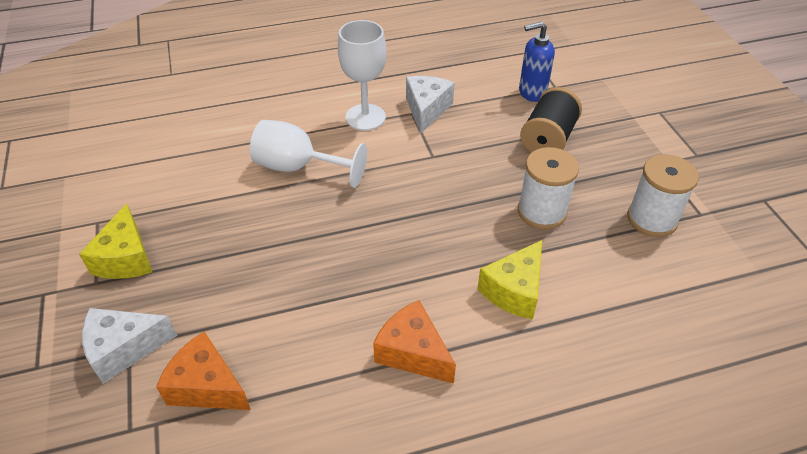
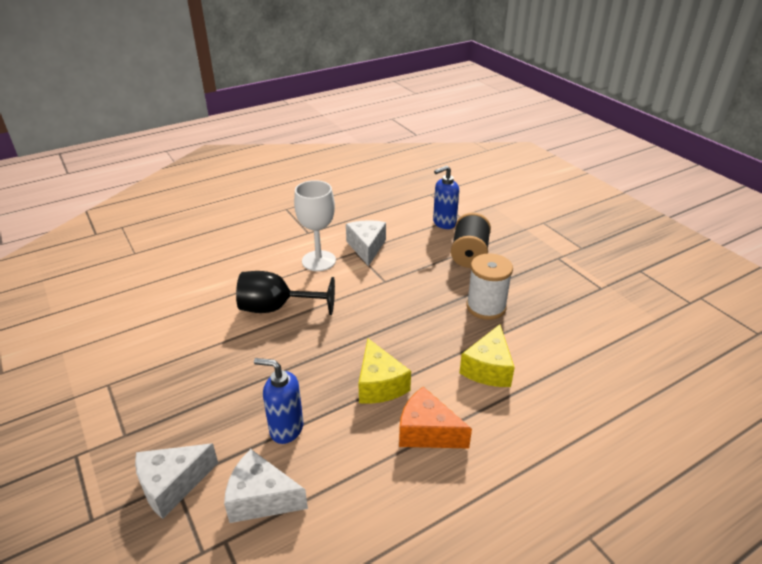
camera: 15 degrees left, 10 degrees down
(126, 258) = (146, 409): yellow cheese -> yellow cheese (379, 384)
(207, 386) = (261, 498): orange cheese -> white cheese
(259, 313) = (286, 429): none -> blue soap dispenser
(298, 167) = (276, 308): white goblet -> black goblet
(652, 219) = (568, 297): white spool -> none

